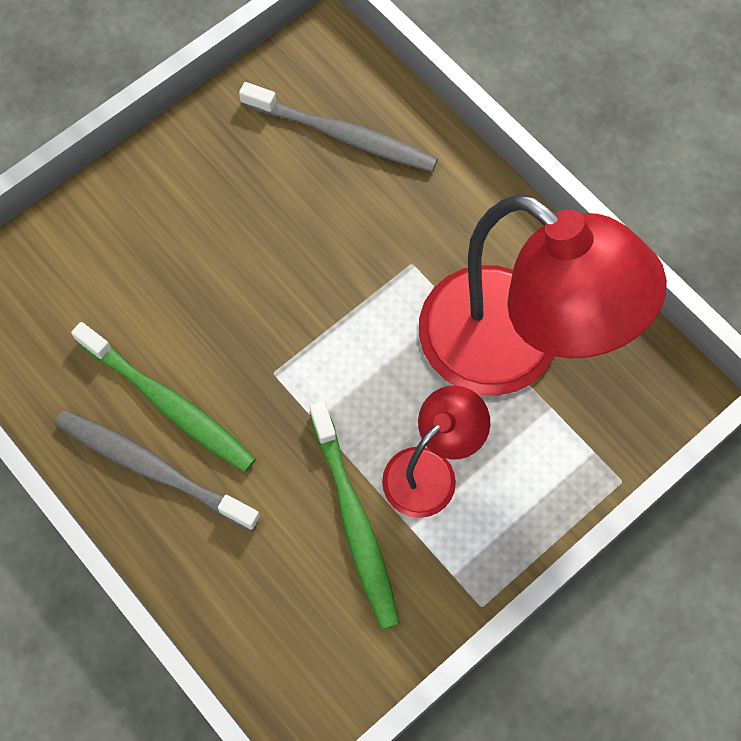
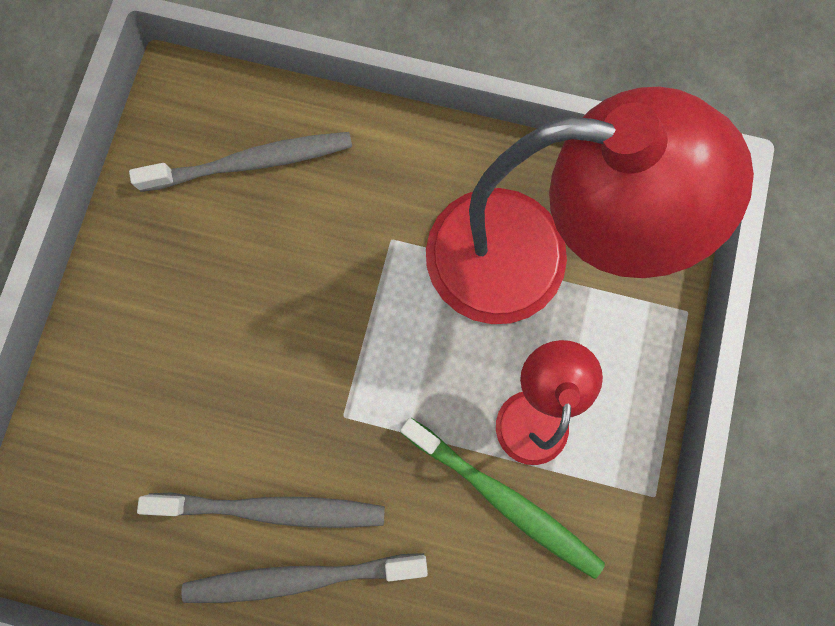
camera: 35 degrees left, 10 degrees up
(169, 404) = (273, 508): green toothbrush -> grey toothbrush

